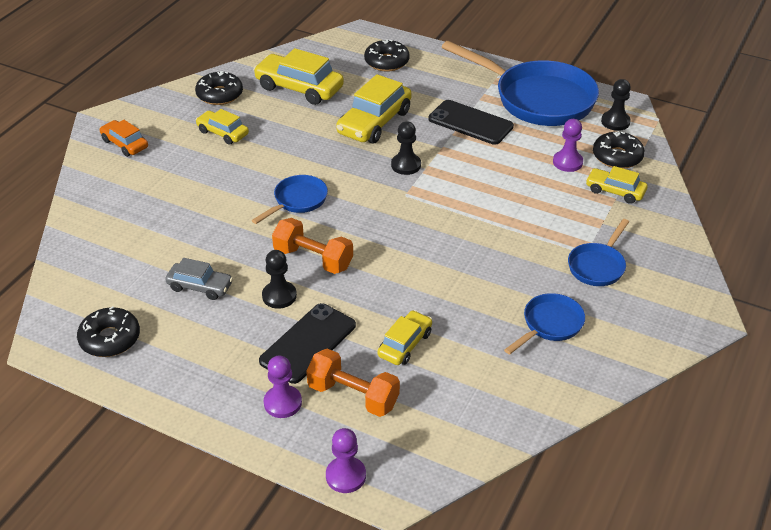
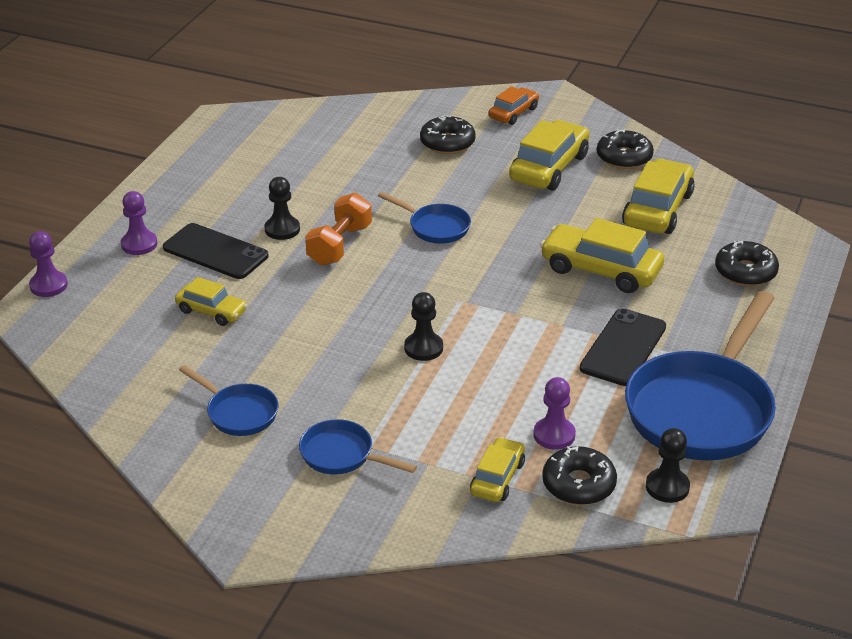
camera: 85 degrees right, 5 degrees down
(110, 339) = (224, 146): black donut -> black donut (447, 143)
(200, 287) = (294, 183): grey car -> none
(223, 133) = (549, 168): yellow car -> yellow car, size x1.71
(353, 396) = (144, 283): orange dumbbell -> none
(406, 165) = (517, 298): black pawn -> black pawn (423, 348)

